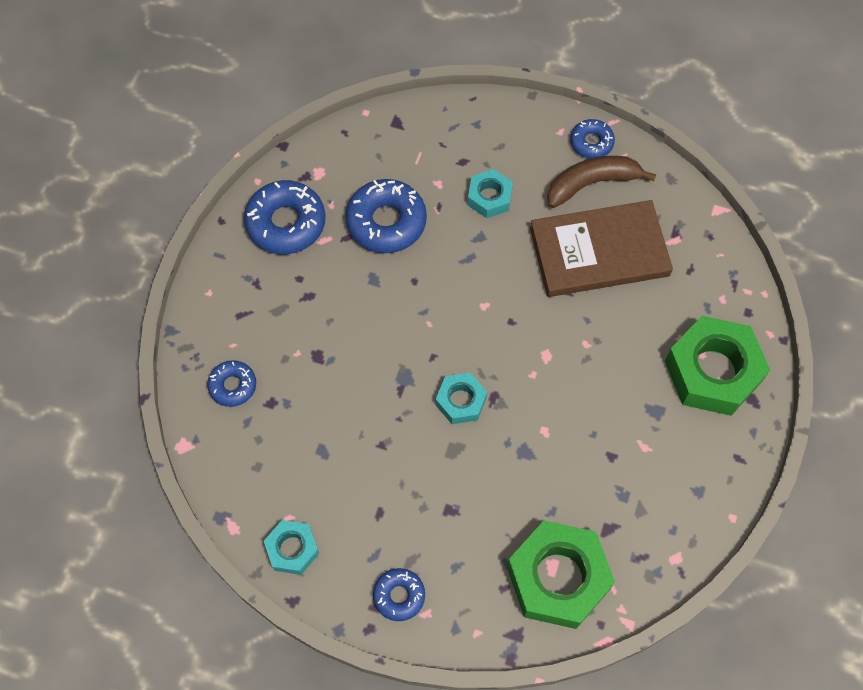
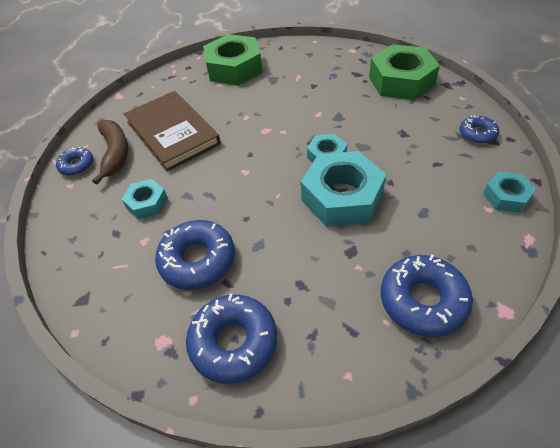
camera: 110 degrees left, 15 degrees down
(233, 386) = (423, 300): blue donut -> blue donut, size x1.77
(389, 384) = (342, 197): none -> turquoise nut
(592, 183) = (115, 153): brown banana -> brown banana turned 150 degrees counterclockwise

